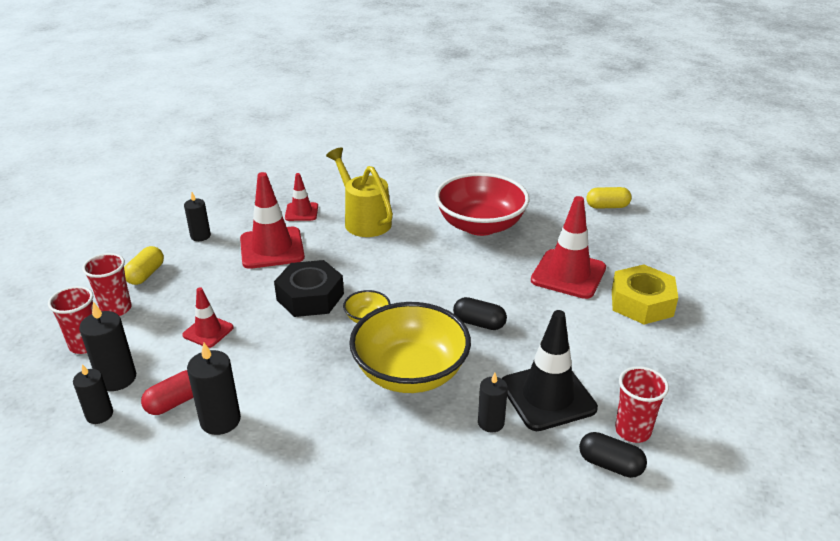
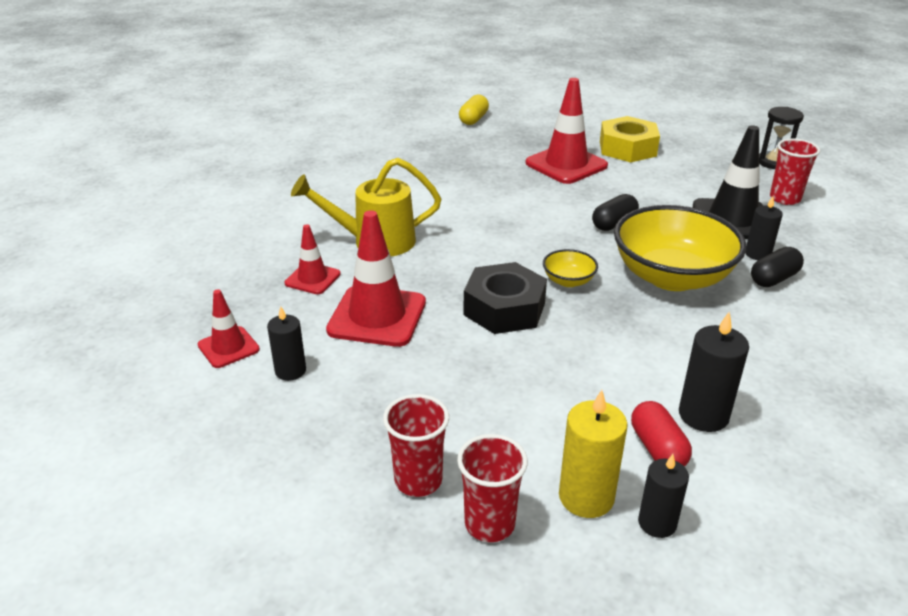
camera: 65 degrees left, 0 degrees up
(117, 378) = (586, 497): black candle -> yellow candle
(146, 274) = (348, 438): yellow capsule -> none
(208, 331) = (526, 398): red traffic cone -> red traffic cone (228, 347)
(480, 225) = (449, 181): red bowl -> none
(610, 465) = (821, 218): black capsule -> black capsule (773, 279)
(719, 412) = (773, 162): none -> black hourglass

